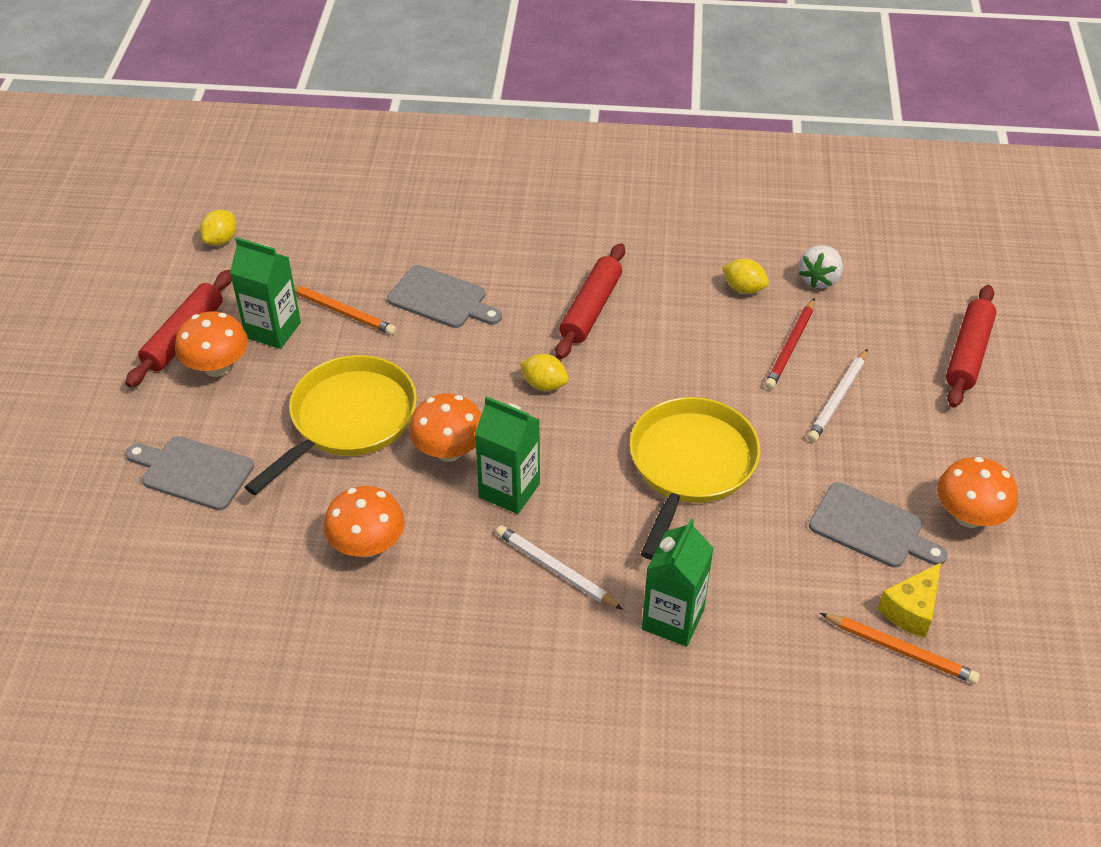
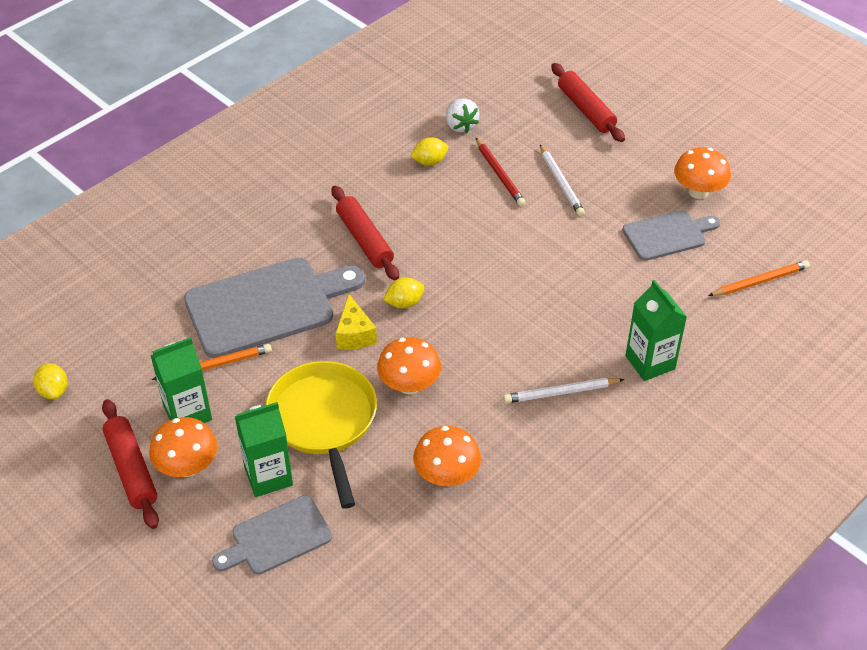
camera: 50 degrees left, 0 degrees up
(441, 299) = (266, 306): grey cutting board -> grey cutting board, size x1.75
(509, 490) = (475, 375): green carton -> green carton (268, 476)
(690, 466) = (544, 279): yellow pan -> none
(911, 610) = (738, 258): yellow cheese -> yellow cheese (354, 334)

